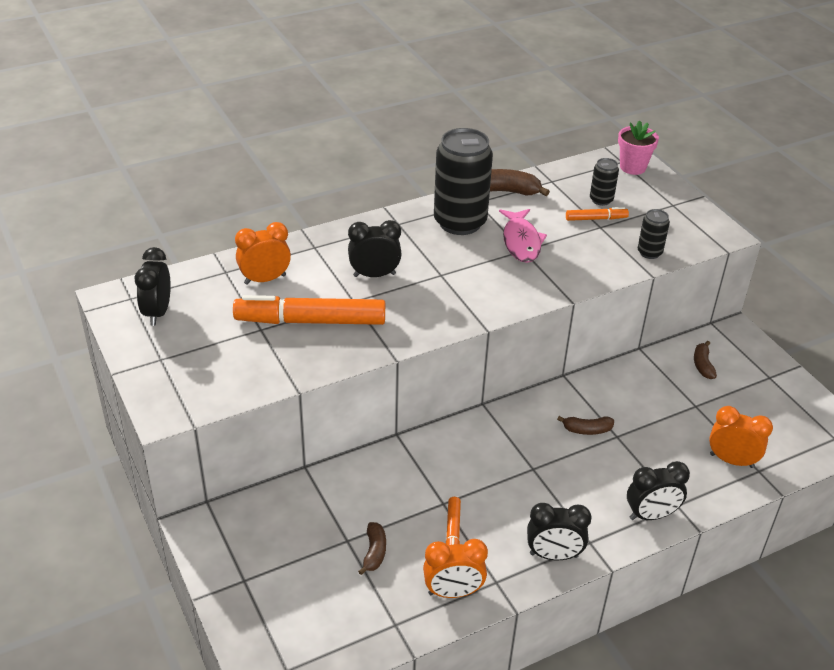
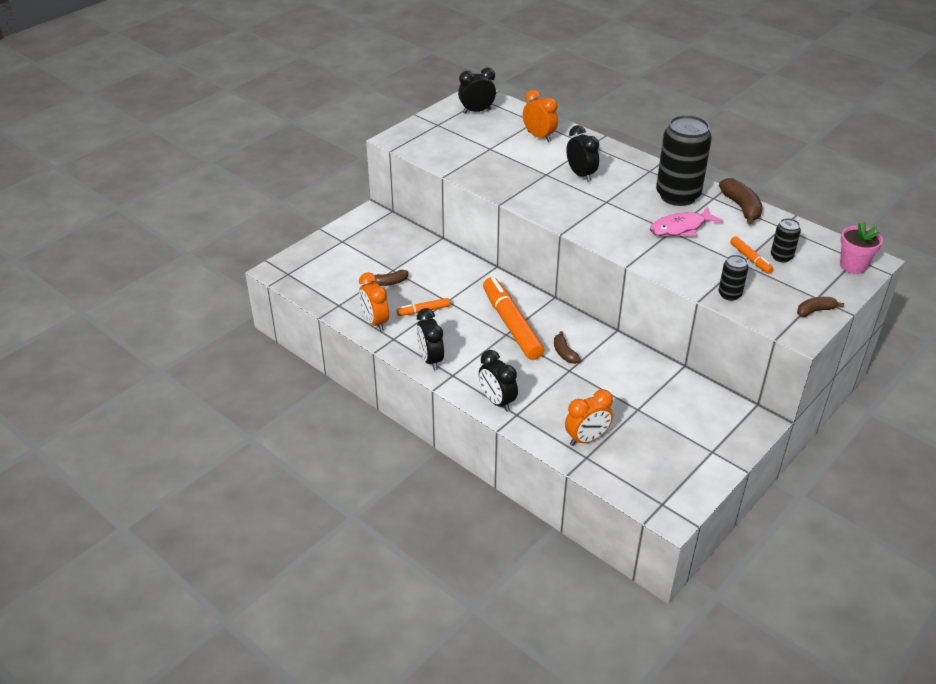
camera: 70 degrees right, 0 degrees up
(310, 321) = (512, 163): orange marker -> orange marker (511, 325)
(702, 365) = (693, 406): brown banana -> brown banana (815, 311)
(731, 460) = (586, 439): orange clock -> orange clock turned 60 degrees clockwise

